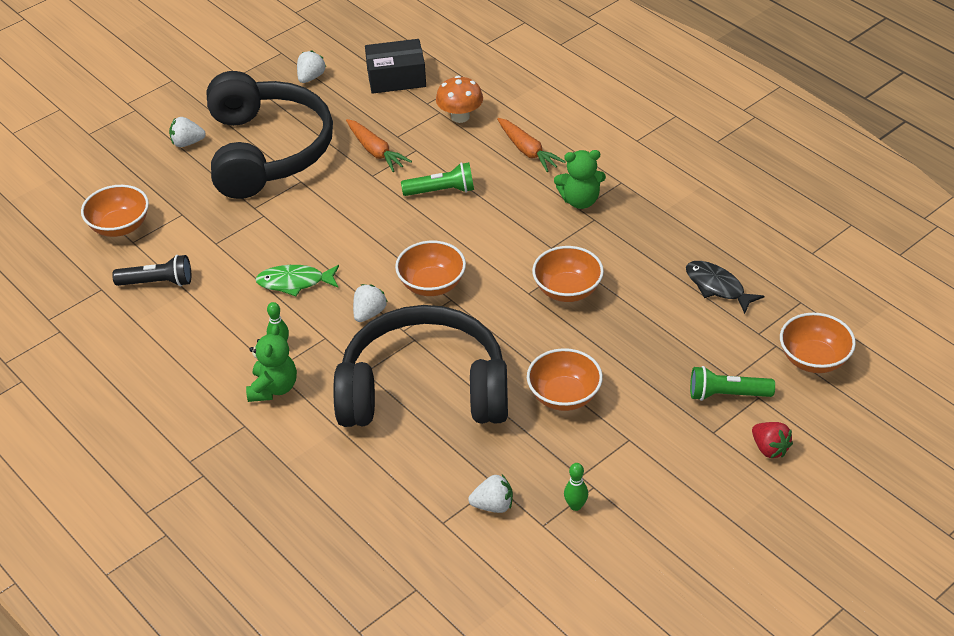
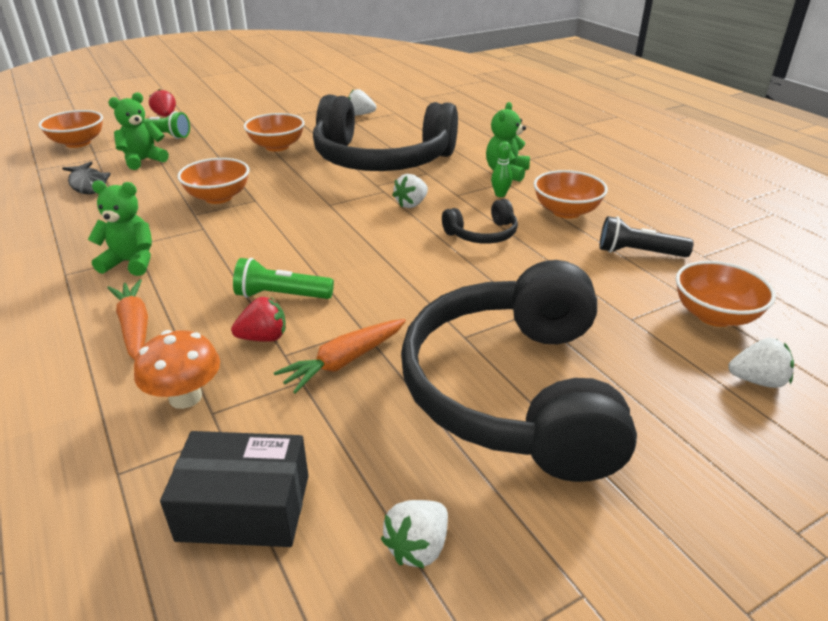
camera: 170 degrees left, 10 degrees down
(187, 143) = (656, 430): white strawberry -> white strawberry (757, 380)
(294, 282) = (482, 234): green fish -> black headphones
(375, 151) = (344, 361): orange carrot -> orange carrot turned 105 degrees counterclockwise
(432, 284) = (342, 216): orange bowl -> orange bowl (566, 211)
(436, 158) = (263, 338): none -> red strawberry
(575, 506) = (308, 110): green bowling pin -> none
(700, 338) = (143, 160): none -> green teddy bear

